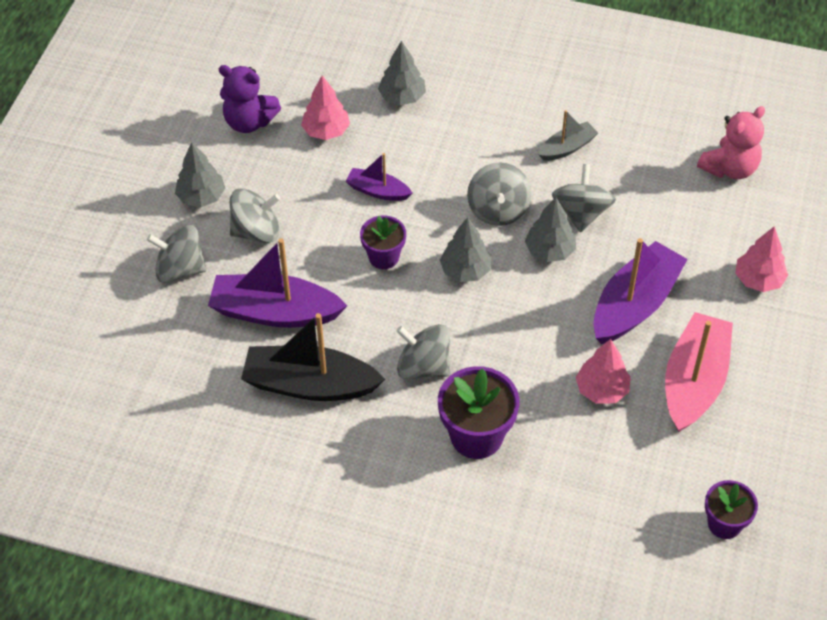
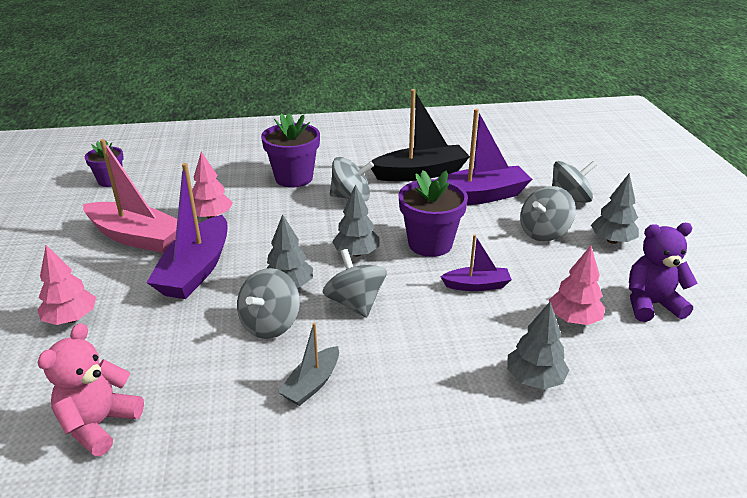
camera: 155 degrees right, 20 degrees down
(383, 257) = (430, 244): purple flower pot -> purple flower pot, size x1.61
(581, 213) = (270, 324): grey spinning top -> grey spinning top turned 45 degrees clockwise
(694, 382) = (136, 237): pink boat -> pink boat turned 60 degrees counterclockwise

